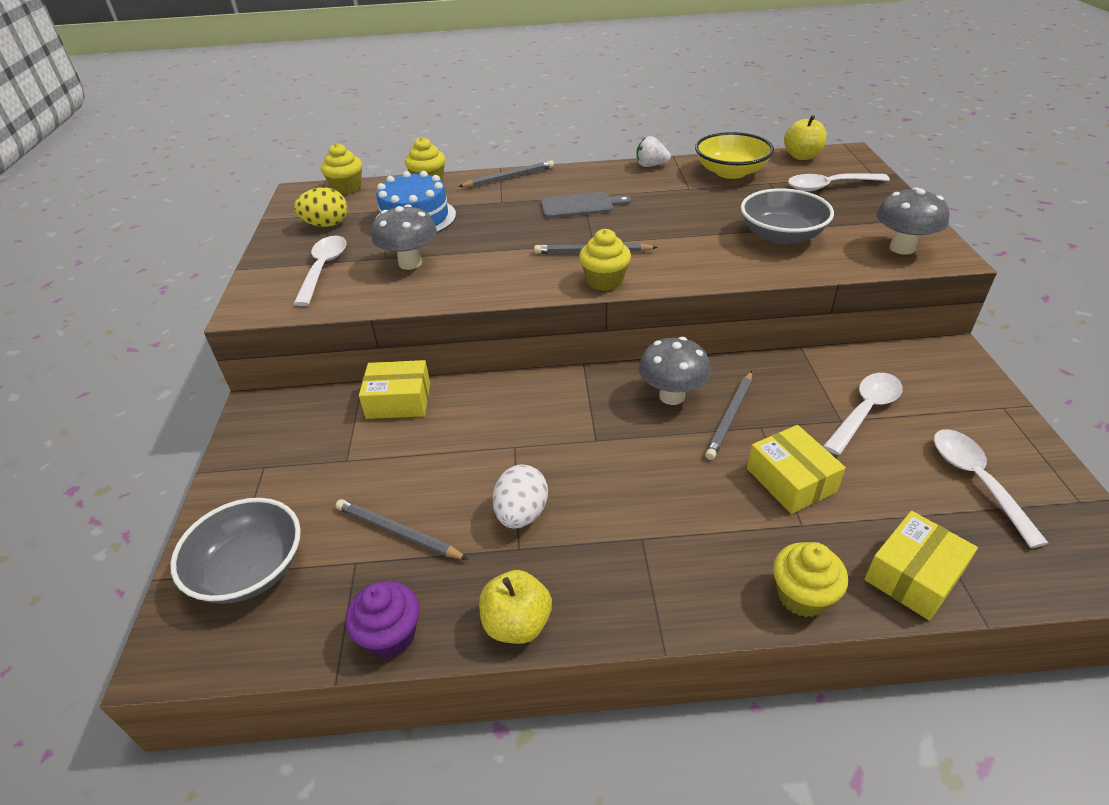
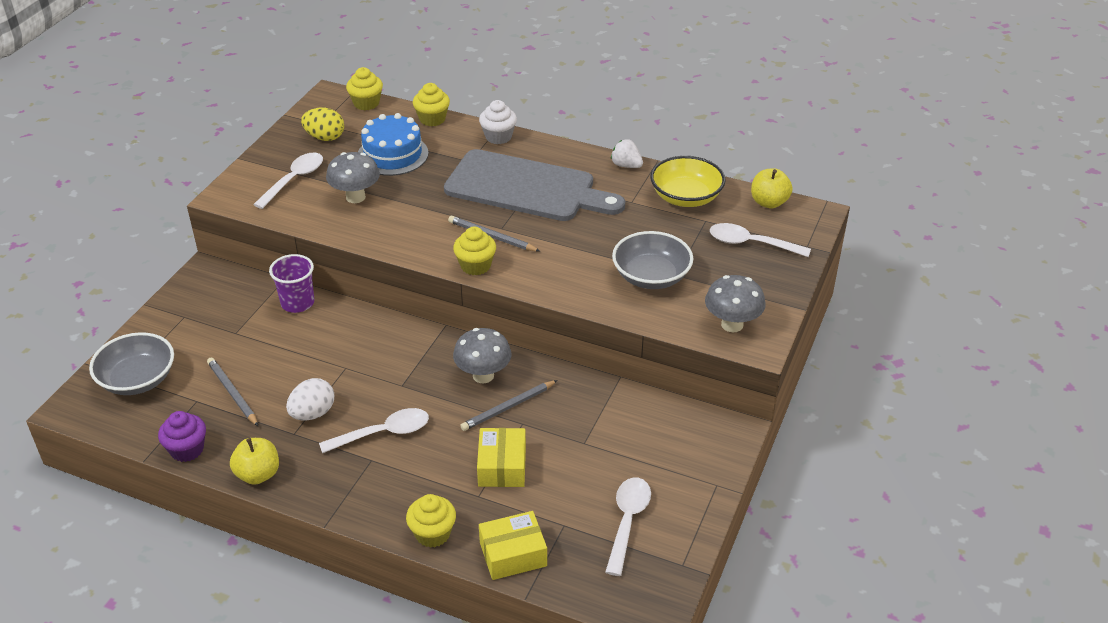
camera: 25 degrees right, 0 degrees up
(398, 401) = (297, 303): yellow box -> purple cup
(509, 177) = (498, 137): grey pencil -> white cupcake
(580, 205) = (526, 188): grey cutting board -> grey cutting board, size x2.18
(865, 411) = (609, 444): white spoon -> white spoon (383, 433)

